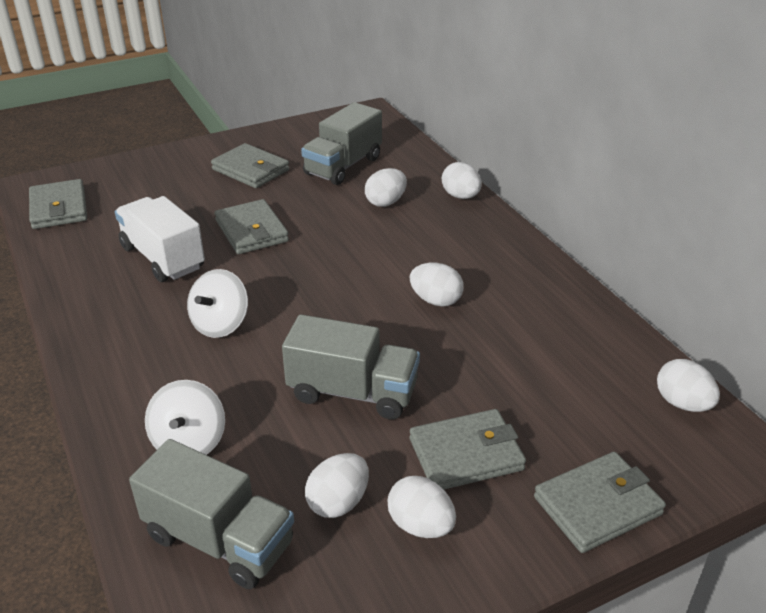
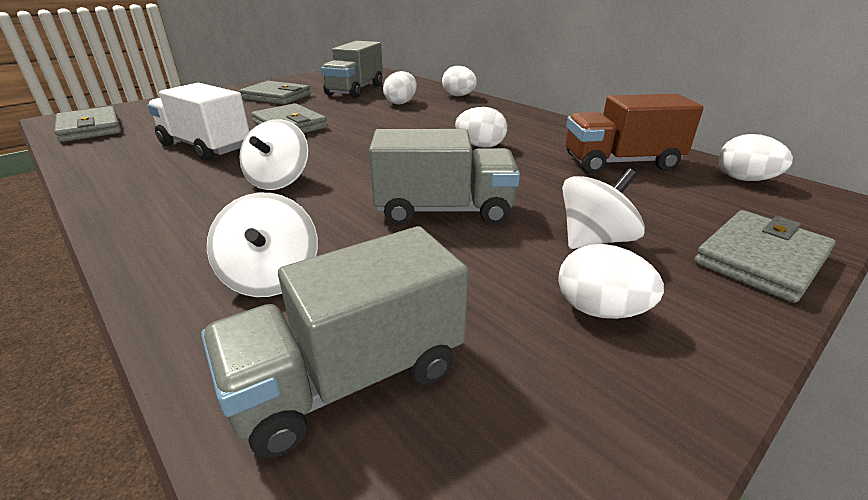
camera: 15 degrees left, 5 degrees down
(219, 540) = (349, 378): grey truck -> grey truck turned 135 degrees clockwise
(338, 502) = (487, 305): white egg -> none
(466, 454) = (594, 240): grey wallet -> white spinning top
(569, 353) = (620, 162): none -> brown truck

